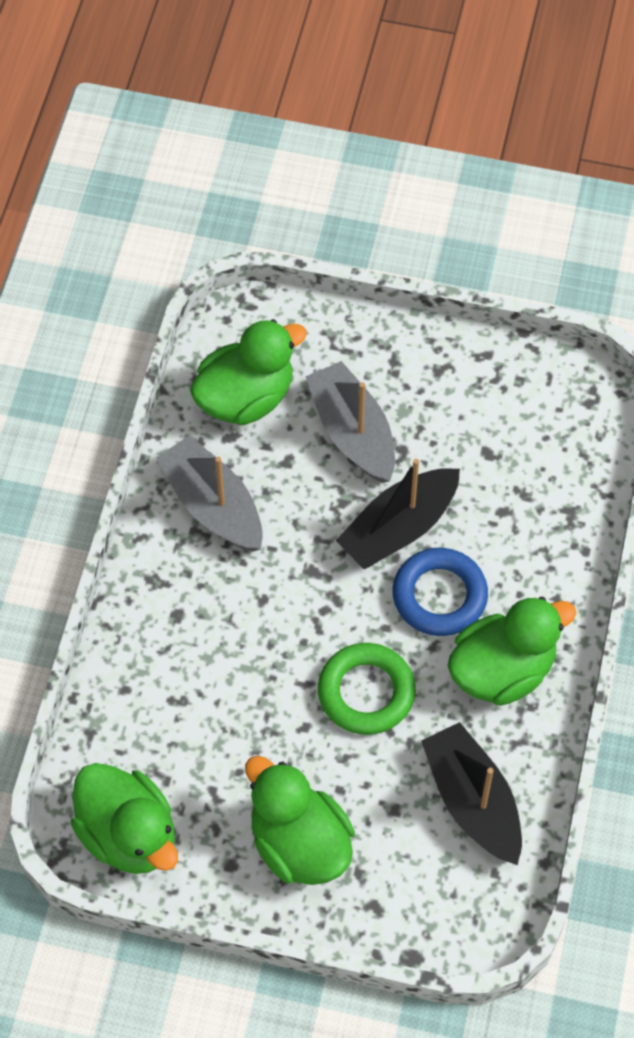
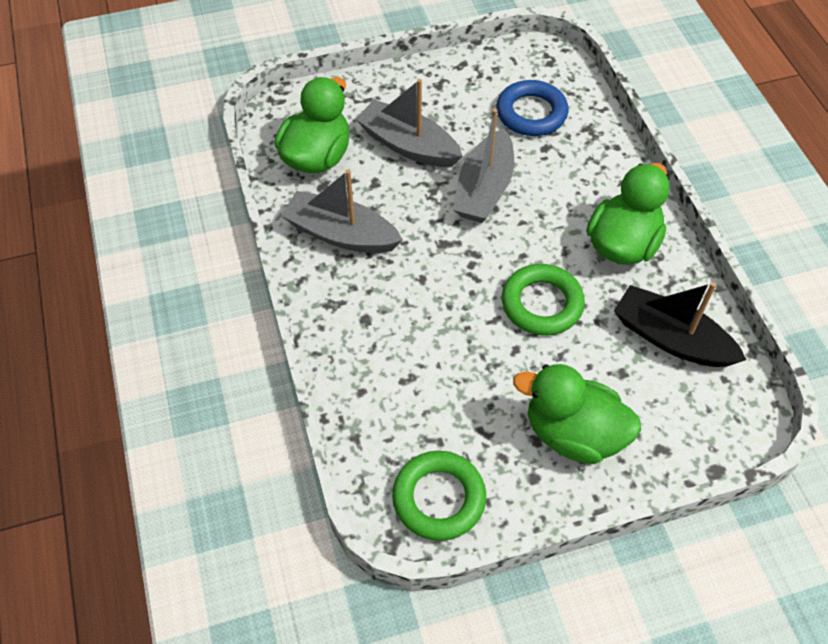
camera: 30 degrees left, 5 degrees down
(129, 835) = (439, 498): green duck -> green ring
(399, 528) = (484, 189): black boat -> grey boat
(439, 596) = (544, 218): blue ring -> blue ring (531, 113)

